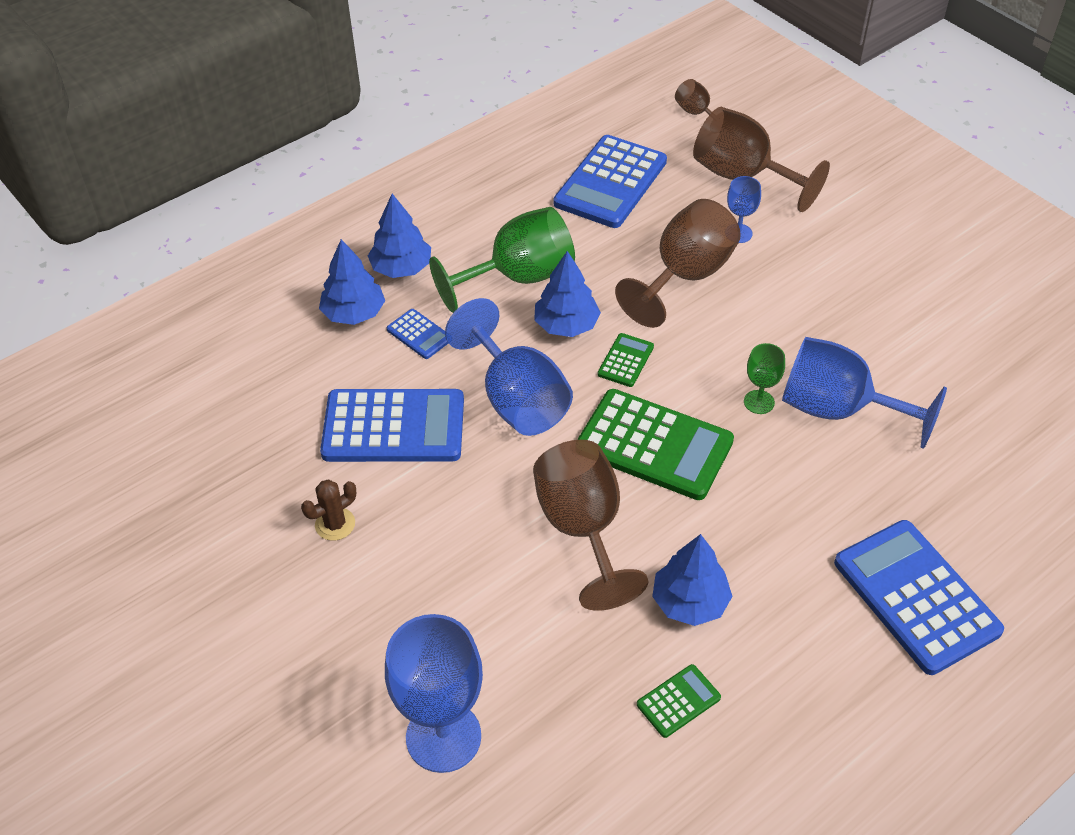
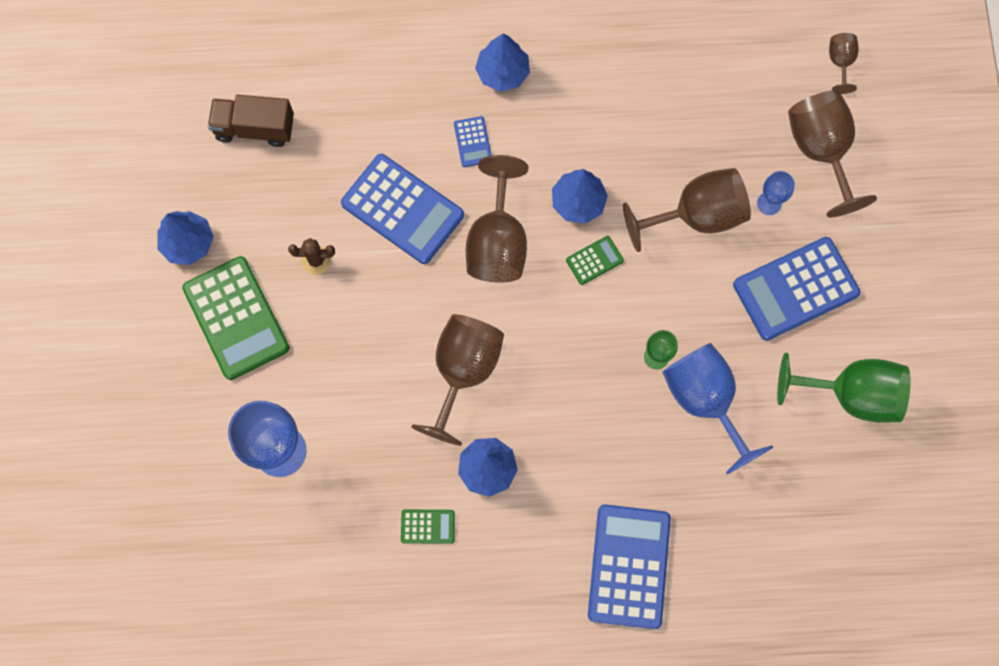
camera: 35 degrees right, 25 degrees up
(170, 447) = (255, 128): none -> brown truck
(354, 313) = (442, 93): blue tree -> blue tree (188, 243)
(517, 399) = (497, 242): blue goblet -> brown goblet
(518, 277) = (577, 136): green goblet -> green goblet (850, 394)
(610, 182) = (714, 90): blue calculator -> blue calculator (795, 289)
(654, 445) = (558, 341): green calculator -> green calculator (236, 318)

